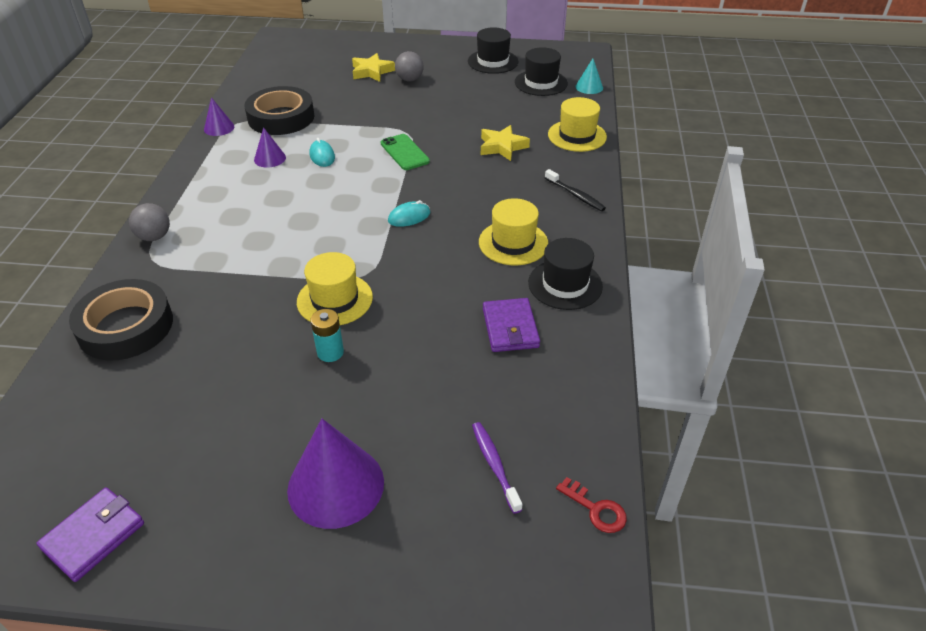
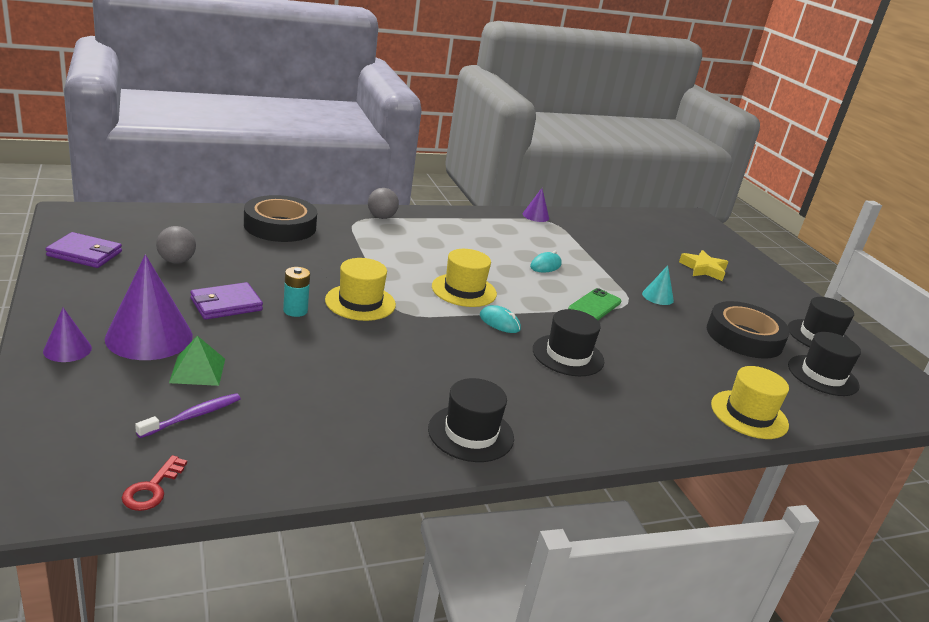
camera: 60 degrees right, 15 degrees down
(270, 158) = (518, 243): purple cone -> purple cone (67, 349)
(281, 117) = (579, 238): black tape -> black tape (744, 337)
(409, 79) = (717, 291): grey ball -> grey ball (176, 261)
(416, 450) = (198, 370): none -> green pyramid
(474, 195) = (568, 355): none -> black hat
(502, 147) = (667, 363): yellow star -> none
(510, 328) = (380, 403): purple wallet -> purple wallet (226, 304)
(513, 243) = (511, 390): yellow hat -> yellow hat (464, 290)
(575, 195) = (633, 425): black toothbrush -> none
(589, 87) = (864, 414): turquoise cone -> turquoise cone (657, 297)

